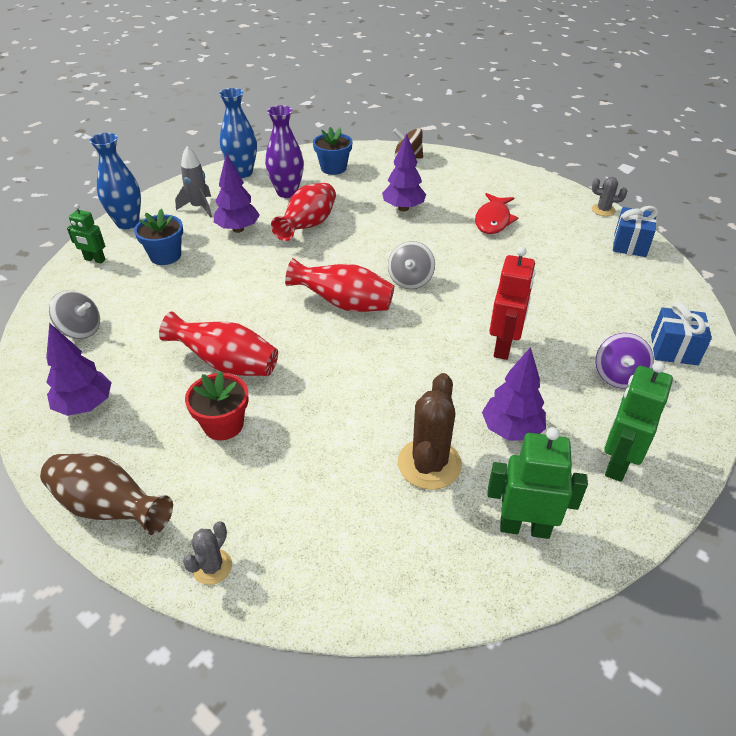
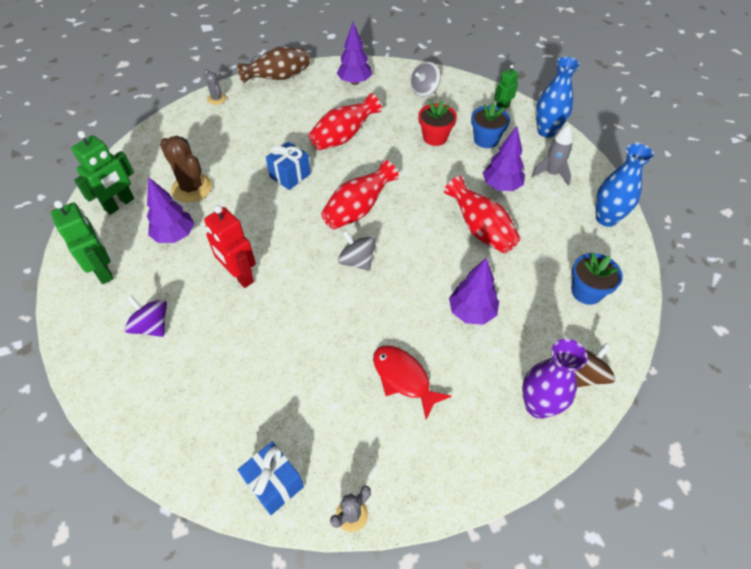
camera: 120 degrees right, 10 degrees up
(223, 425) = (296, 123): red flower pot -> red flower pot (435, 137)
(287, 192) = (550, 237): purple vase -> purple vase (538, 406)
(674, 350) = (134, 387): blue gift -> blue gift (290, 175)

